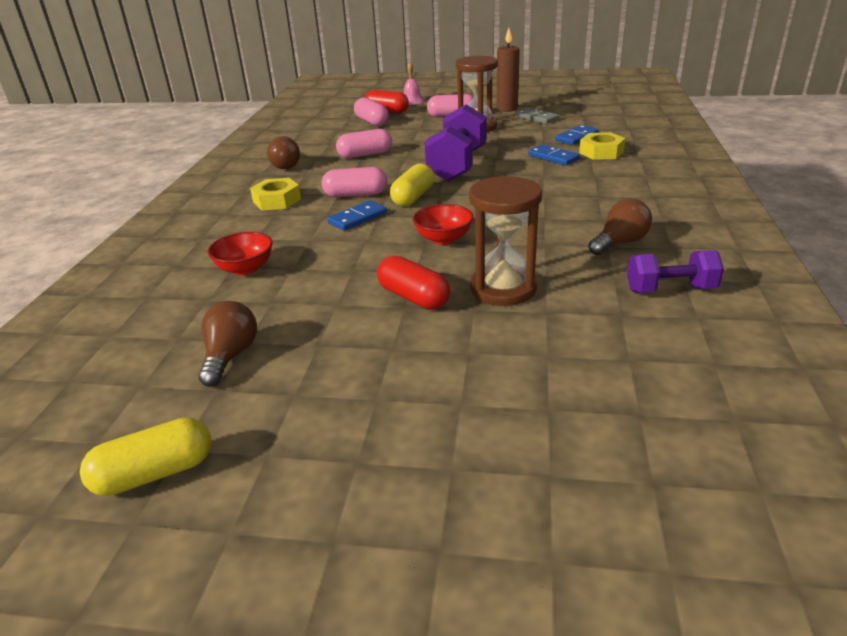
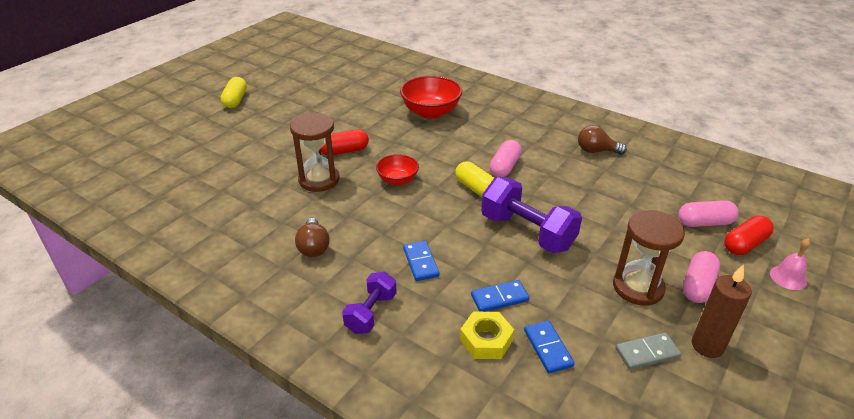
camera: 115 degrees right, 5 degrees up
(155, 473) = (301, 80): yellow capsule -> yellow capsule (235, 100)
(230, 356) = (353, 99): brown light bulb -> none
(245, 269) = (431, 112): red bowl -> red bowl, size x1.68
(277, 200) = (522, 136): yellow nut -> none
(357, 218) = (462, 158): blue domino -> blue domino (420, 262)
(365, 155) = (595, 193): pink capsule -> none
(670, 289) = (246, 235): purple dumbbell -> purple dumbbell (371, 313)

